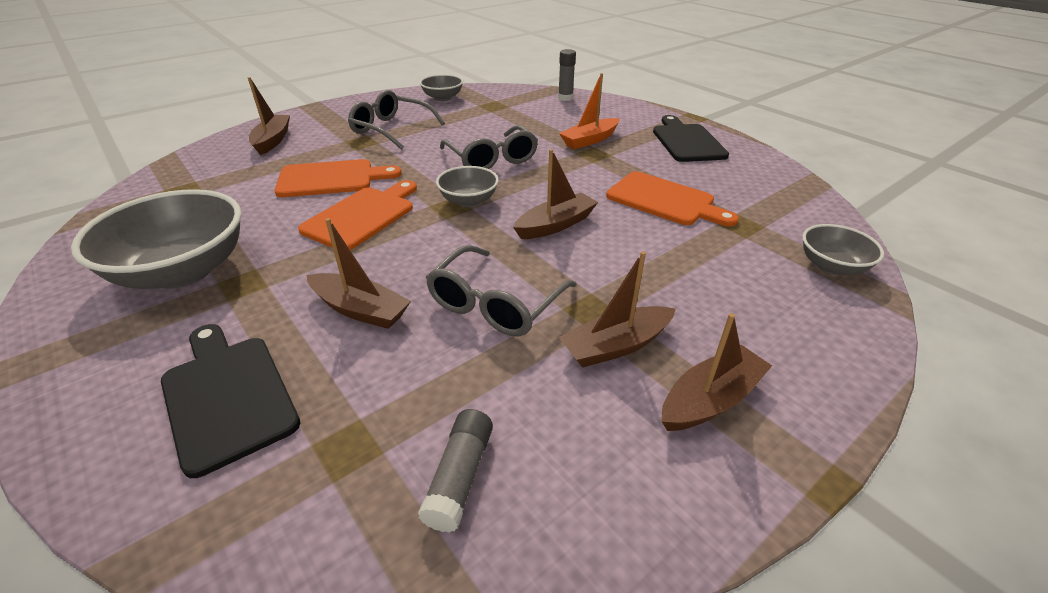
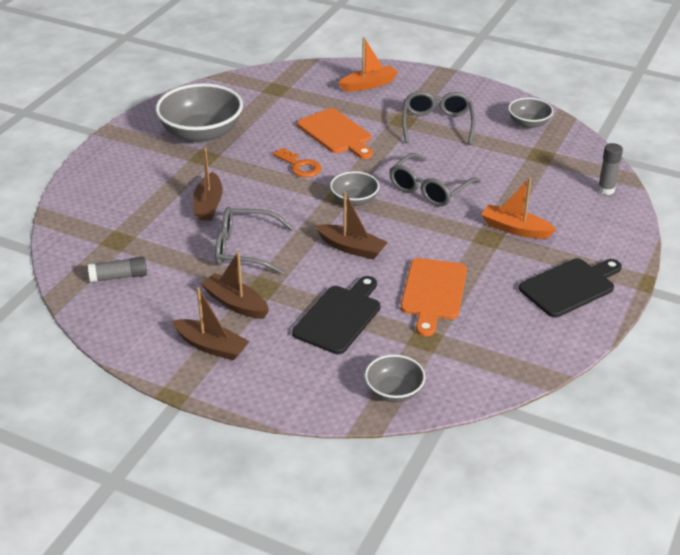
camera: 65 degrees right, 0 degrees up
(228, 395) = (128, 194): black cutting board -> black cutting board (339, 317)
(272, 140) = (369, 85): brown boat -> orange boat
(362, 216) = (300, 166): orange cutting board -> orange key

